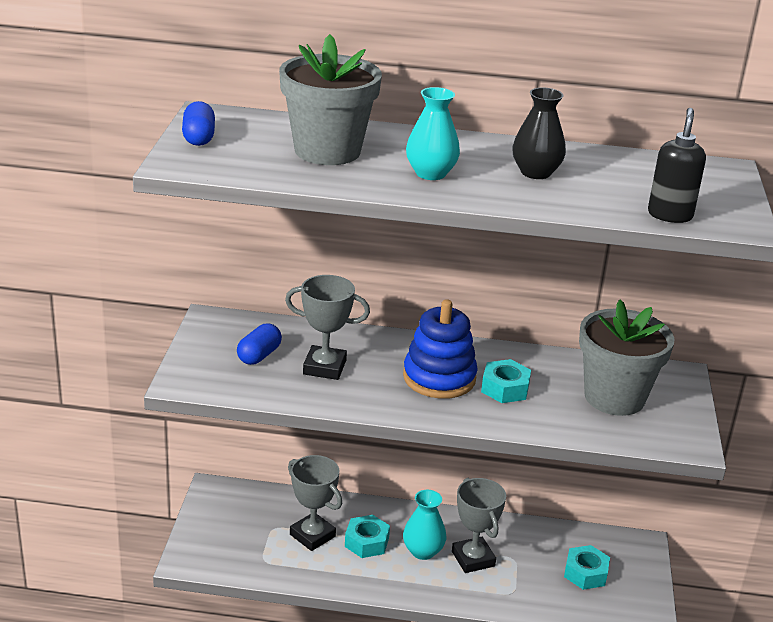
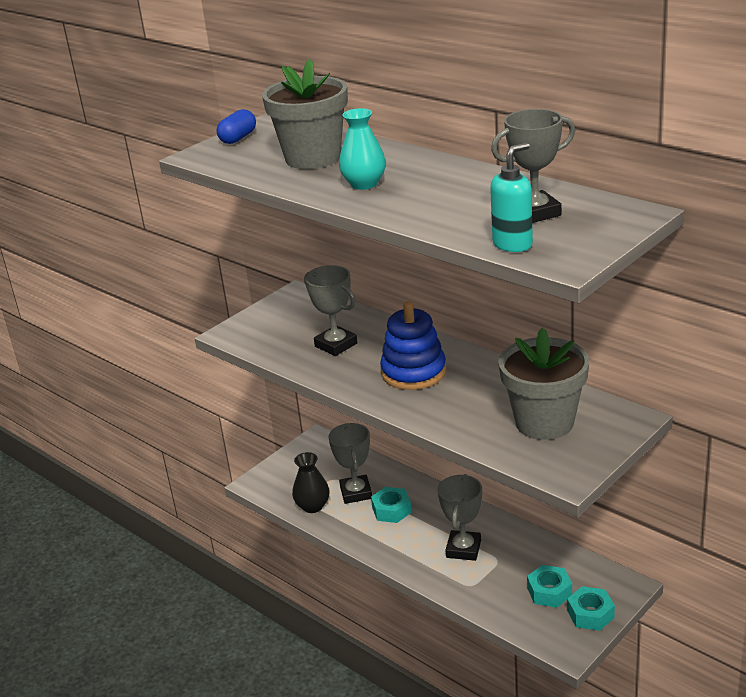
camera: 40 degrees right, 0 degrees up
(259, 355) = (299, 326): blue capsule -> none
(423, 551) = (428, 530): turquoise vase -> none
(505, 388) = (457, 393): turquoise nut -> turquoise nut (590, 614)
(535, 173) = (451, 194): black vase -> black vase (313, 506)
(641, 181) = (534, 213): none -> grey trophy
(670, 215) = (513, 244): black soap dispenser -> turquoise soap dispenser

